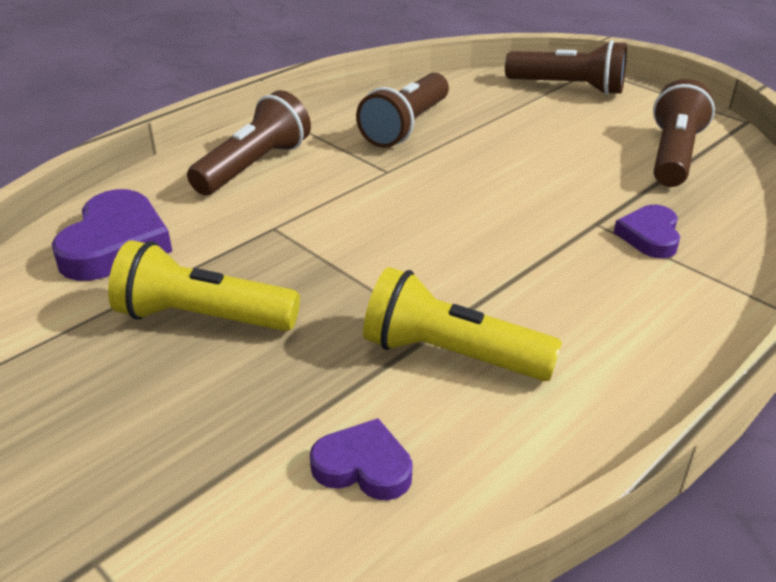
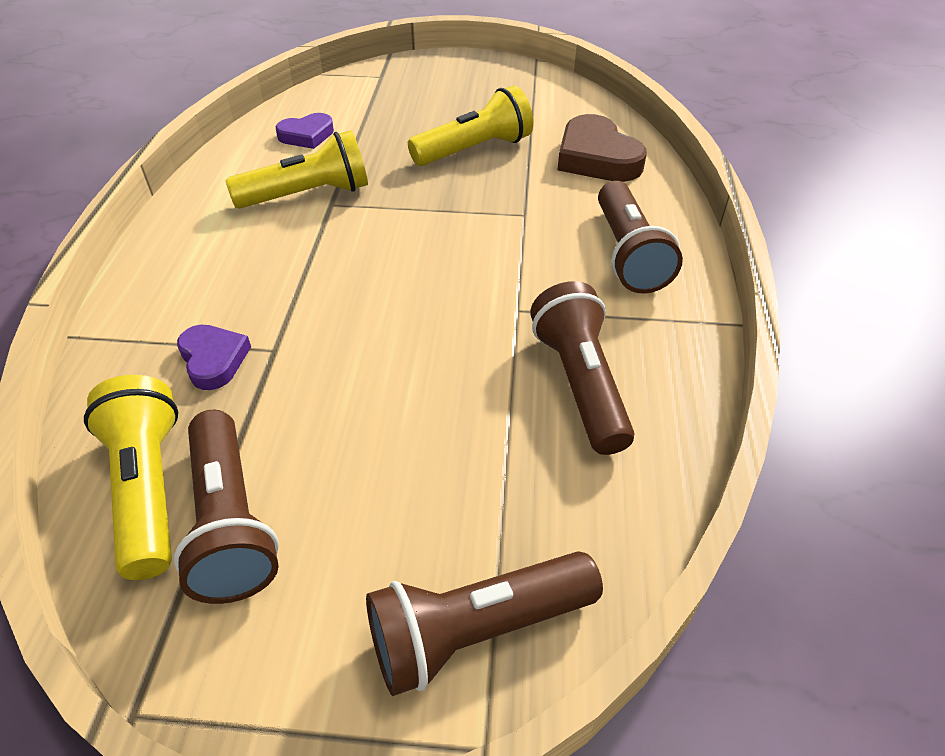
camera: 140 degrees right, 10 degrees up
(115, 244) = (596, 158): purple heart -> brown heart
(723, 186) = (149, 488): none -> yellow flashlight

